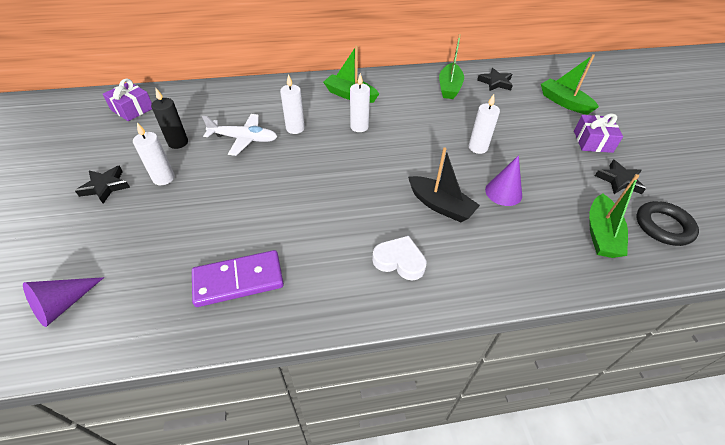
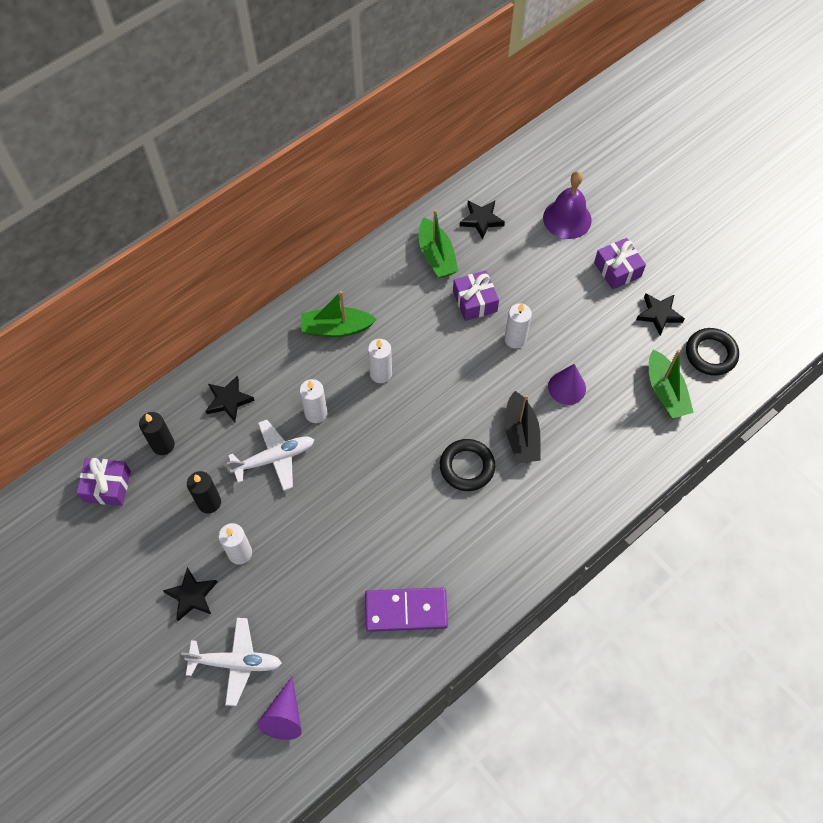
camera: 30 degrees left, 15 degrees up
(79, 243) = (235, 662): none -> white plane
(186, 104) = (163, 445): none -> black candle
(238, 280) = (406, 611): purple domino -> purple domino turned 45 degrees clockwise
(248, 101) = (228, 400): none -> black star
(378, 205) = (467, 467): none -> black ring
(399, 261) = (521, 515): white heart -> none
(440, 205) = (521, 435): black boat -> black boat turned 75 degrees clockwise
(460, 117) = (475, 301): none -> purple gift
(564, 102) = (567, 219): green boat -> purple bell

